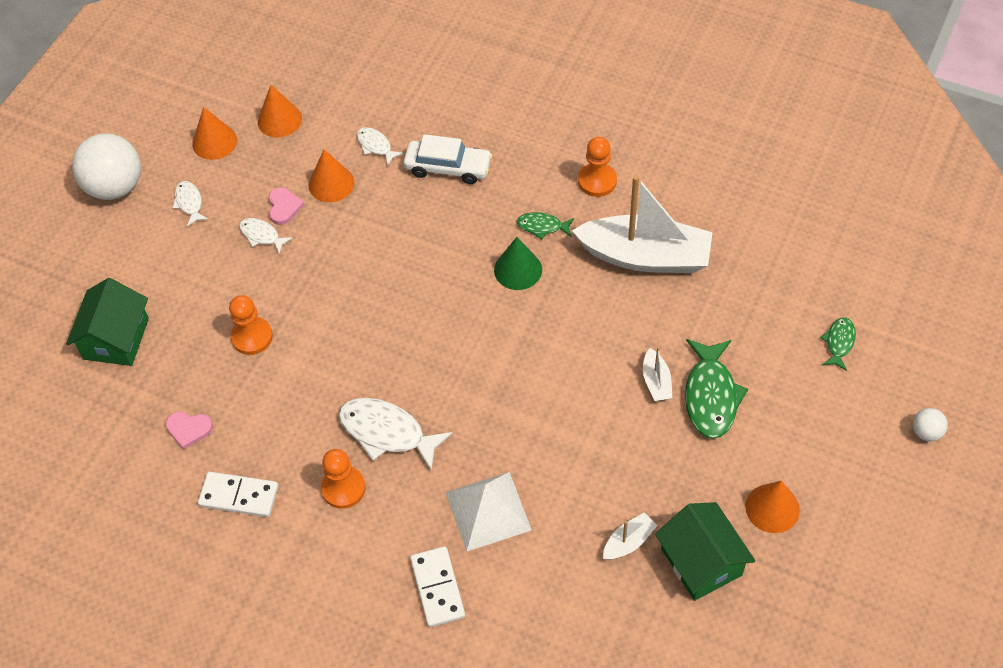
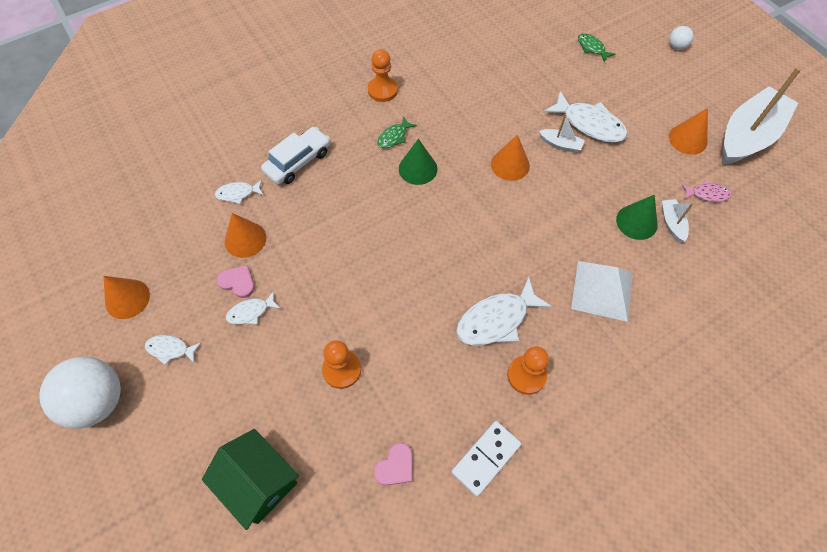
camera: 60 degrees left, 5 degrees up
(279, 120) = (152, 242): orange cone -> orange cone (510, 164)
(437, 588) = (648, 356): white domino -> none
(603, 505) = (636, 222): none -> green cone
(645, 256) = (461, 99): white boat -> white boat (747, 136)
(701, 562) = (707, 194): green house -> pink fish
(711, 396) = (589, 124): green fish -> white fish

